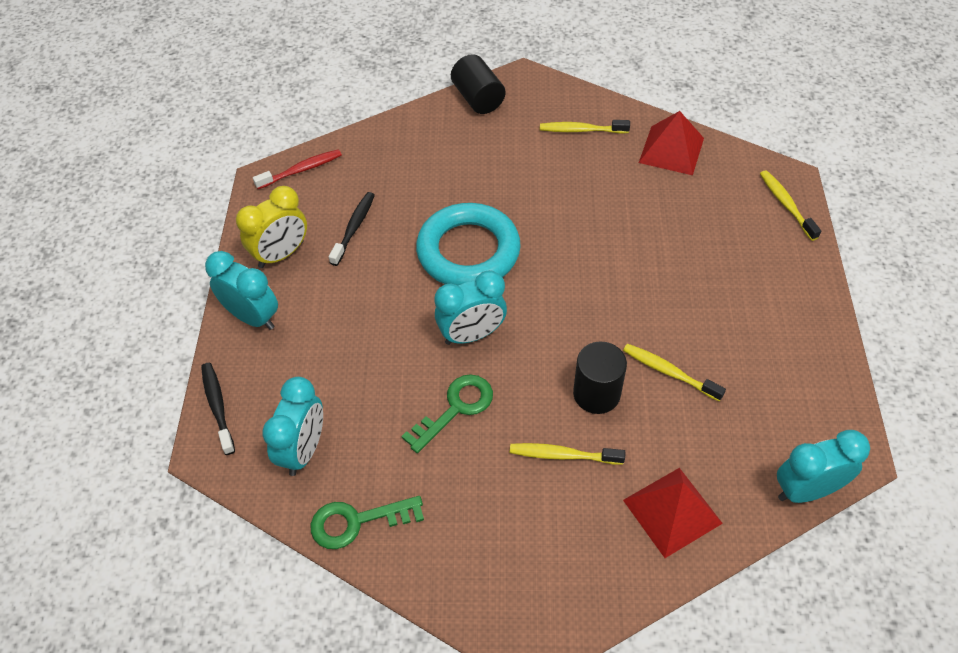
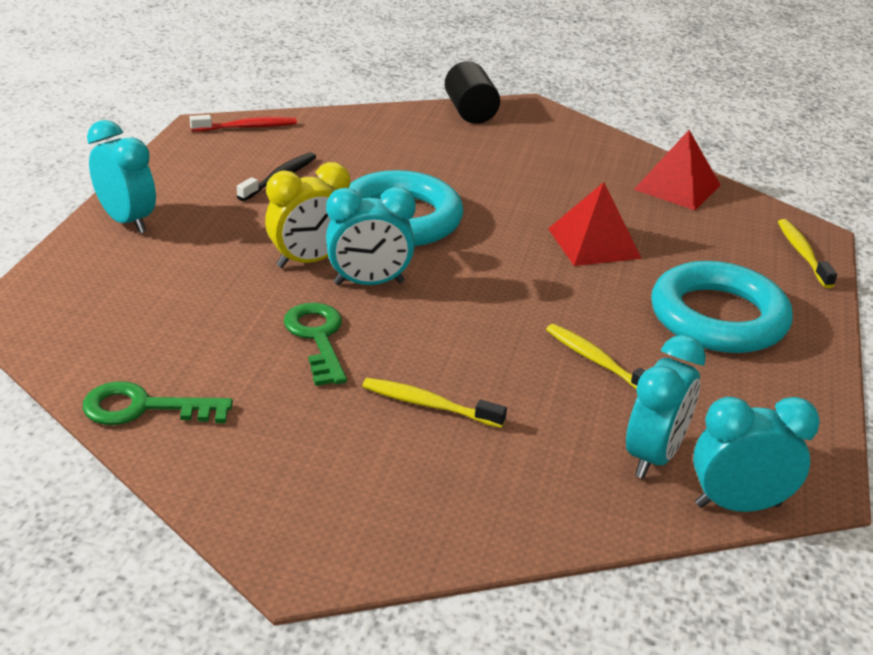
camera: 10 degrees right, 20 degrees down
(218, 406) = (43, 280): black toothbrush -> none
(281, 254) = (187, 182): yellow clock -> yellow clock (309, 261)
(303, 450) = (118, 335): turquoise clock -> turquoise clock (653, 456)
(455, 408) = (317, 338): green key -> green key turned 75 degrees counterclockwise
(581, 130) = (576, 154): yellow toothbrush -> none
(596, 394) = (496, 361): black cylinder -> none
(672, 511) = (546, 486): red pyramid -> red pyramid (594, 243)
(743, 297) = (718, 317): none -> turquoise ring

